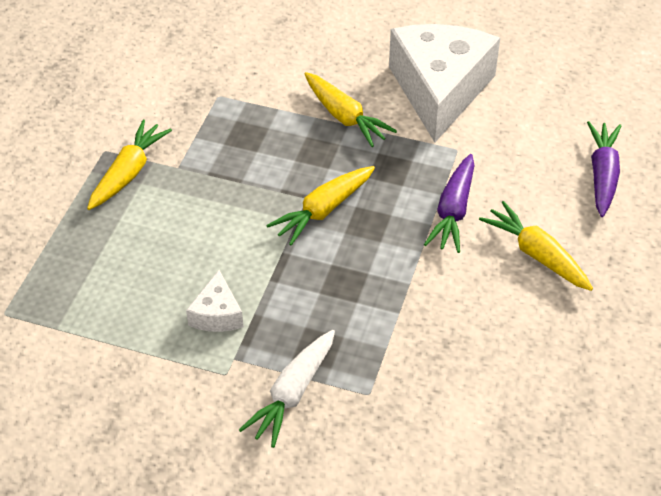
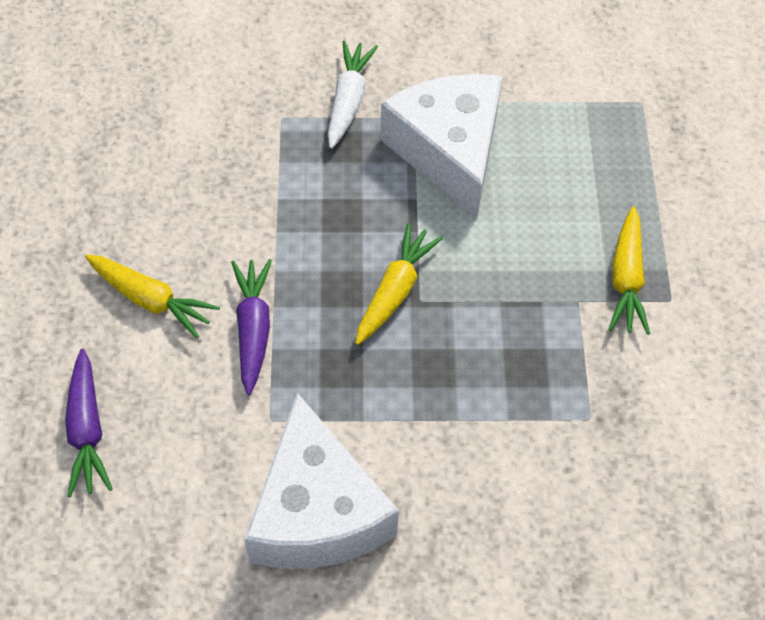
camera: 160 degrees right, 10 degrees up
(217, 314) = (449, 151): white cheese -> white cheese, size x2.30
(345, 117) = (422, 429): yellow carrot -> none

